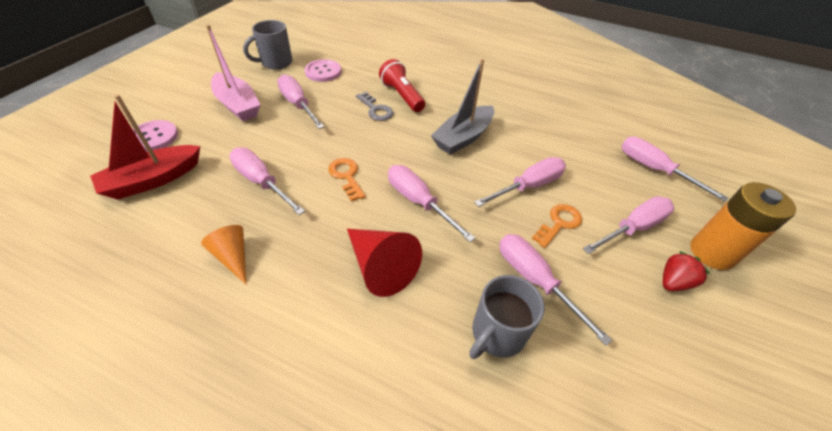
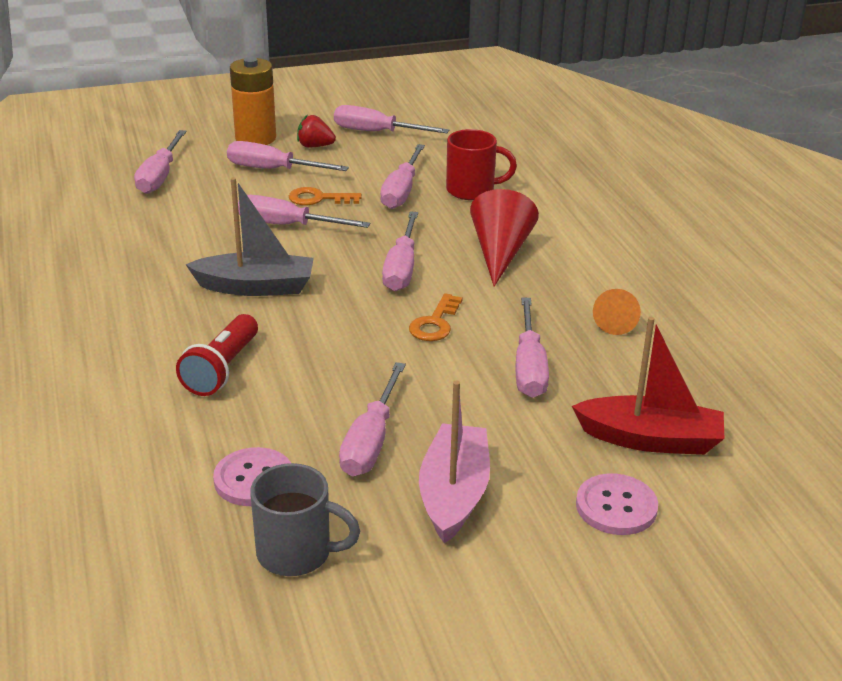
camera: 130 degrees left, 15 degrees down
(376, 110) = (287, 372): grey key -> none
(497, 334) = (472, 190): grey mug -> red mug
(691, 355) = (376, 132): none -> pink screwdriver

